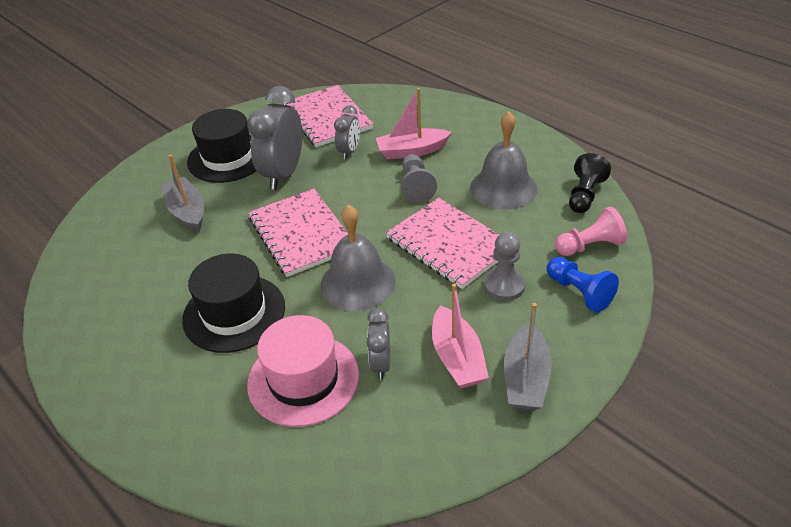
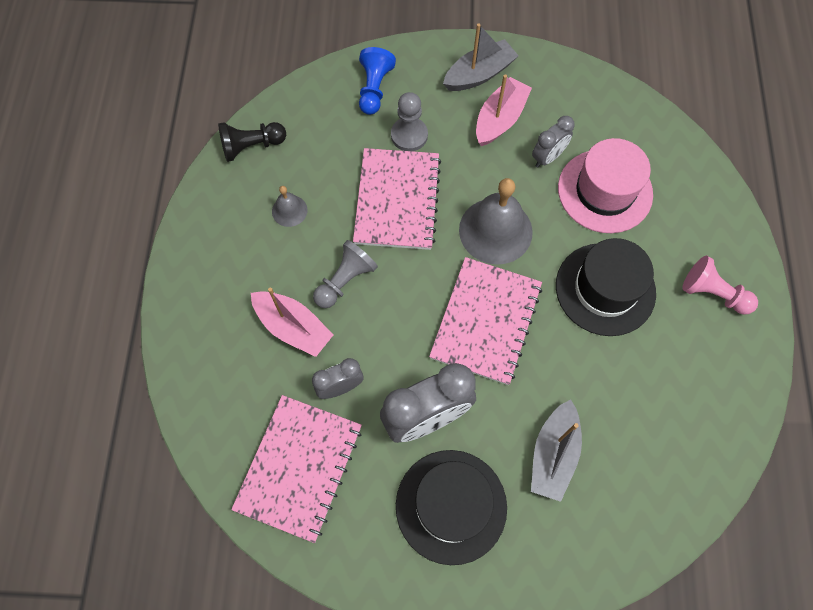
camera: 135 degrees left, 25 degrees up
(503, 188) = (289, 210): grey bell -> grey bell, size x0.49
(590, 246) = (316, 109): pink pawn -> pink pawn (713, 293)

